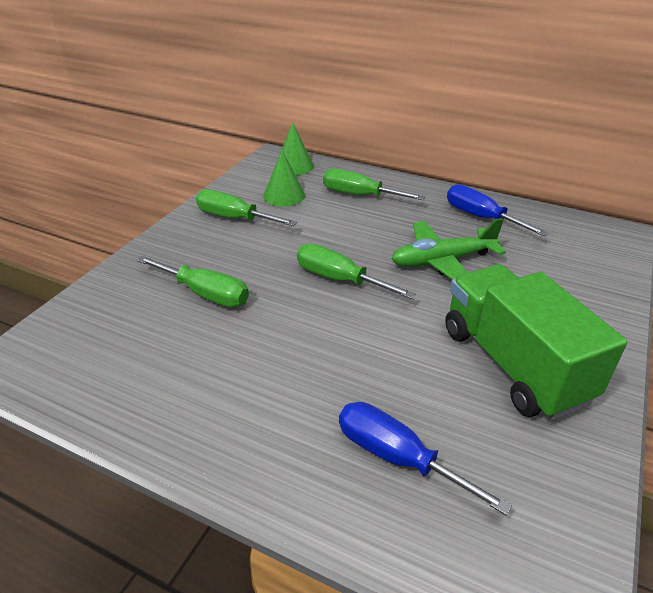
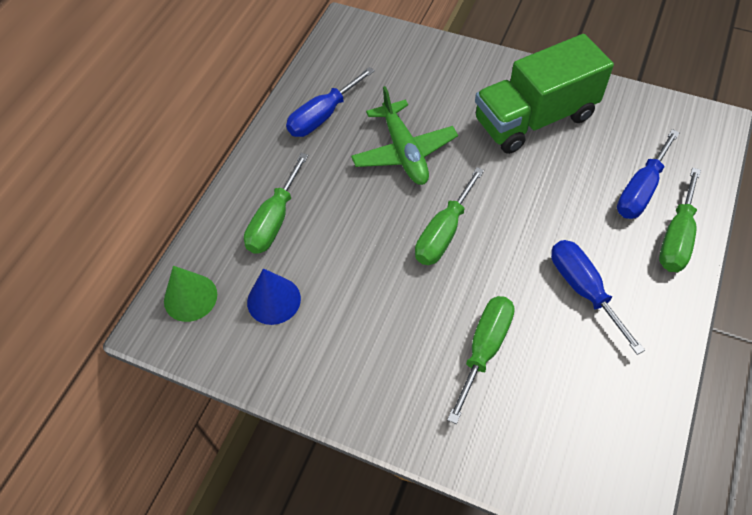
camera: 90 degrees left, 20 degrees up
(234, 218) = (331, 348): green screwdriver -> green screwdriver (676, 237)
(251, 371) = (583, 289): none -> blue screwdriver
(284, 195) = (274, 300): green cone -> blue cone

